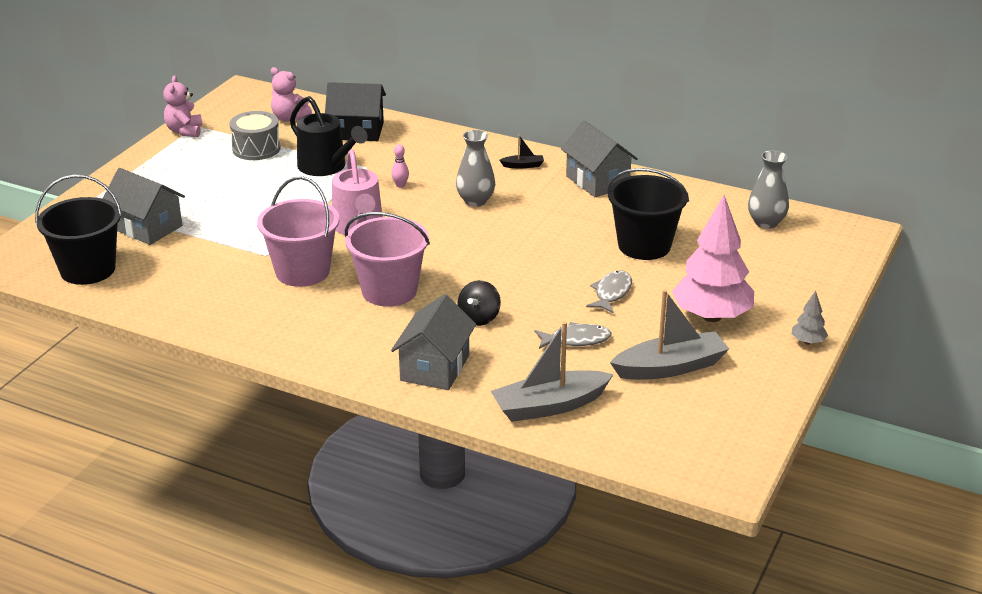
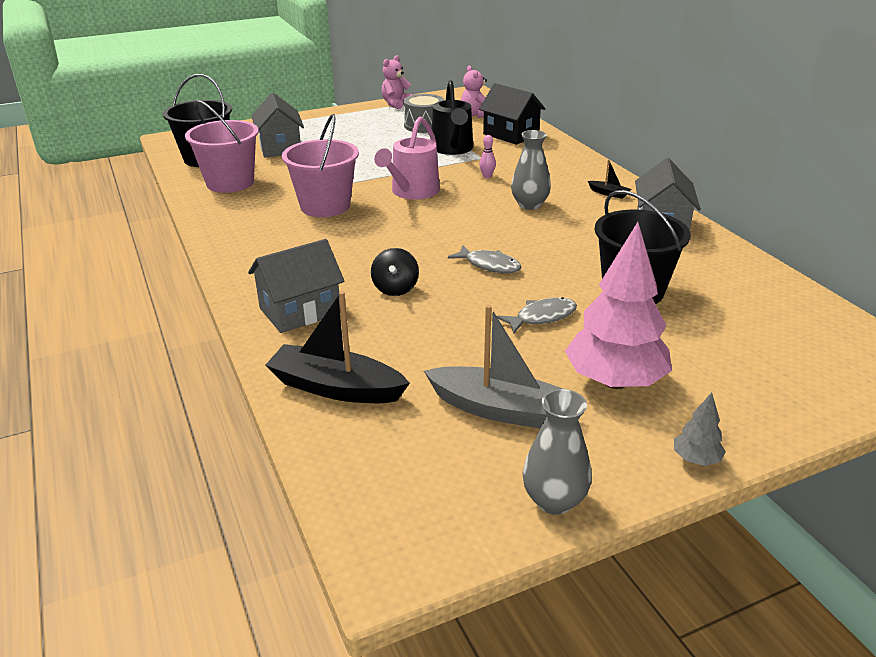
camera: 40 degrees right, 0 degrees up
(389, 291) = (361, 241): pink bucket -> pink bucket (230, 183)
(479, 318) = (395, 289): black spinning top -> black spinning top turned 60 degrees counterclockwise
(549, 406) = (336, 388): grey boat -> black boat
(576, 340) = (449, 342): grey fish -> grey fish (489, 265)
(766, 222) = (800, 319): grey vase -> grey vase (554, 500)

